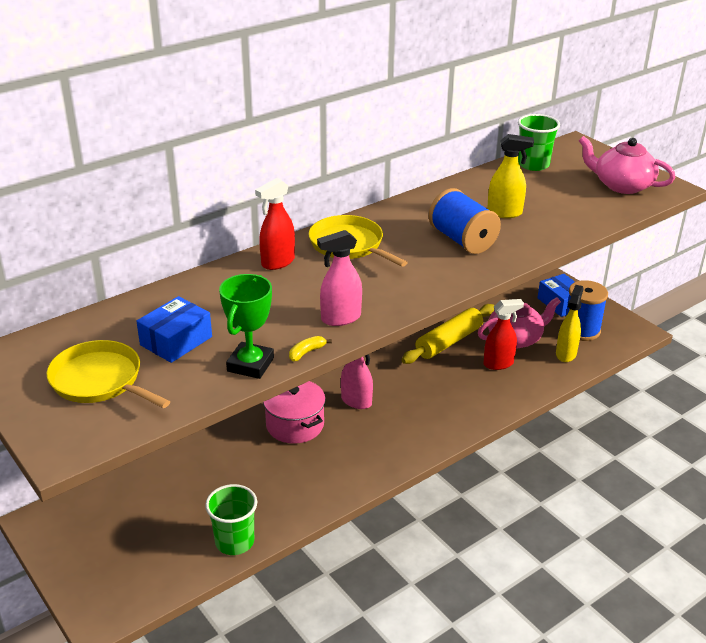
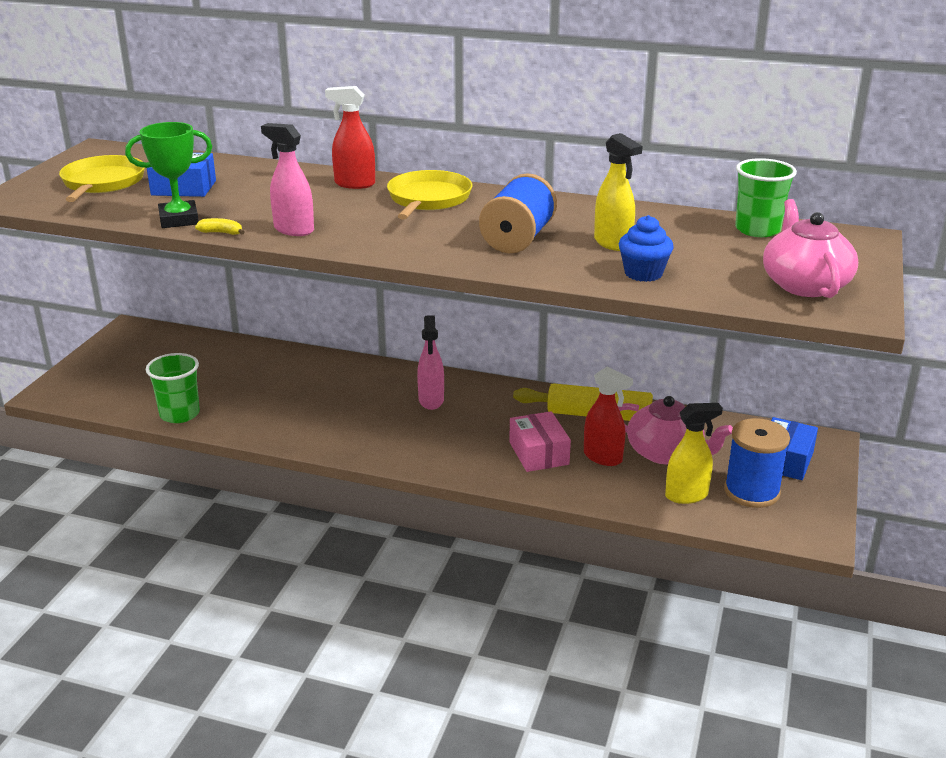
camera: 55 degrees right, 5 degrees down
(295, 425) = (359, 383): pink pot -> none
(470, 386) = (539, 453): none -> pink box
(560, 222) = (643, 273): none -> blue cupcake

